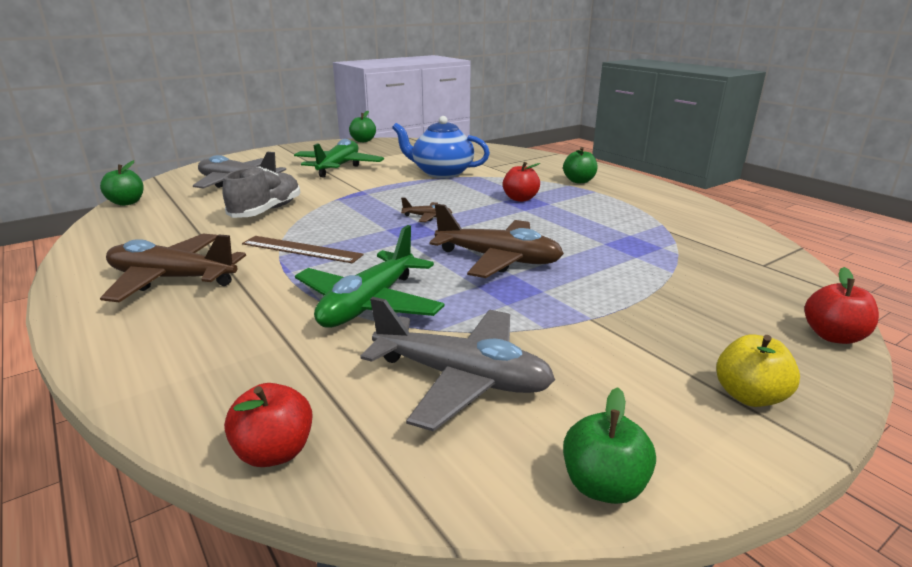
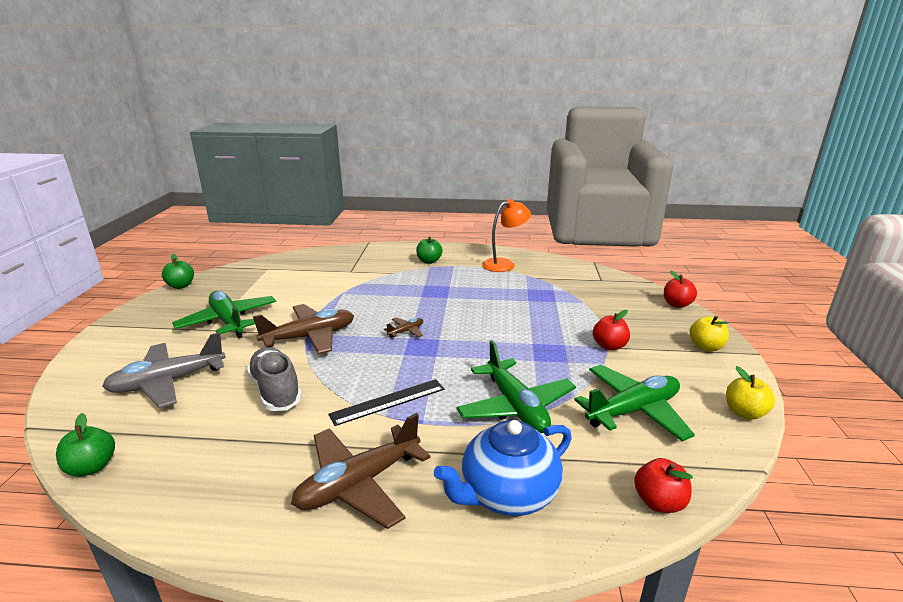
camera: 50 degrees left, 0 degrees up
(301, 249) = (388, 401): brown ruler -> black ruler
(441, 173) = (329, 291): blue teapot -> blue teapot (507, 493)
(461, 378) = (633, 410): grey plane -> green plane
(498, 259) = (507, 338): brown plane -> brown plane (310, 337)
(520, 199) = (427, 290): red apple -> red apple (609, 346)
(603, 485) = (744, 413): green apple -> yellow apple
(659, 208) = (504, 264): none -> orange lamp

